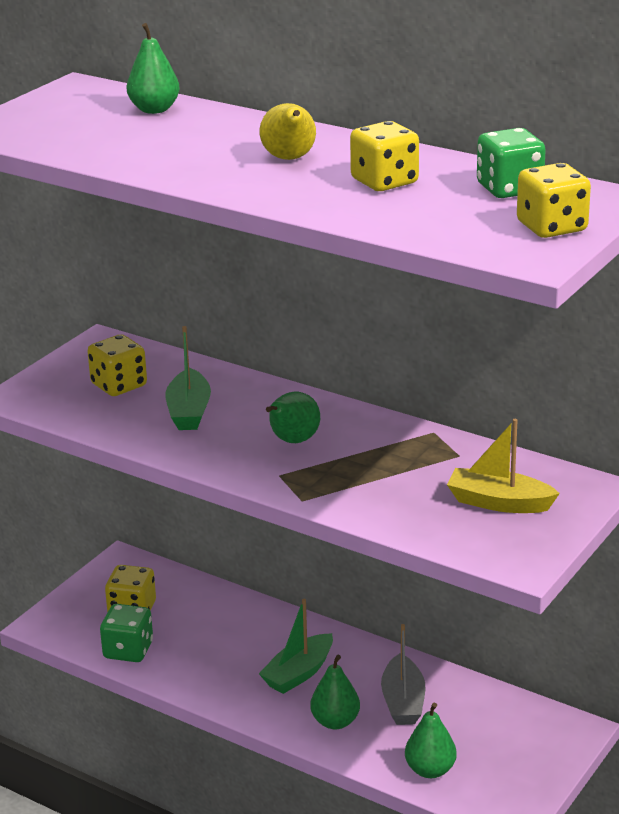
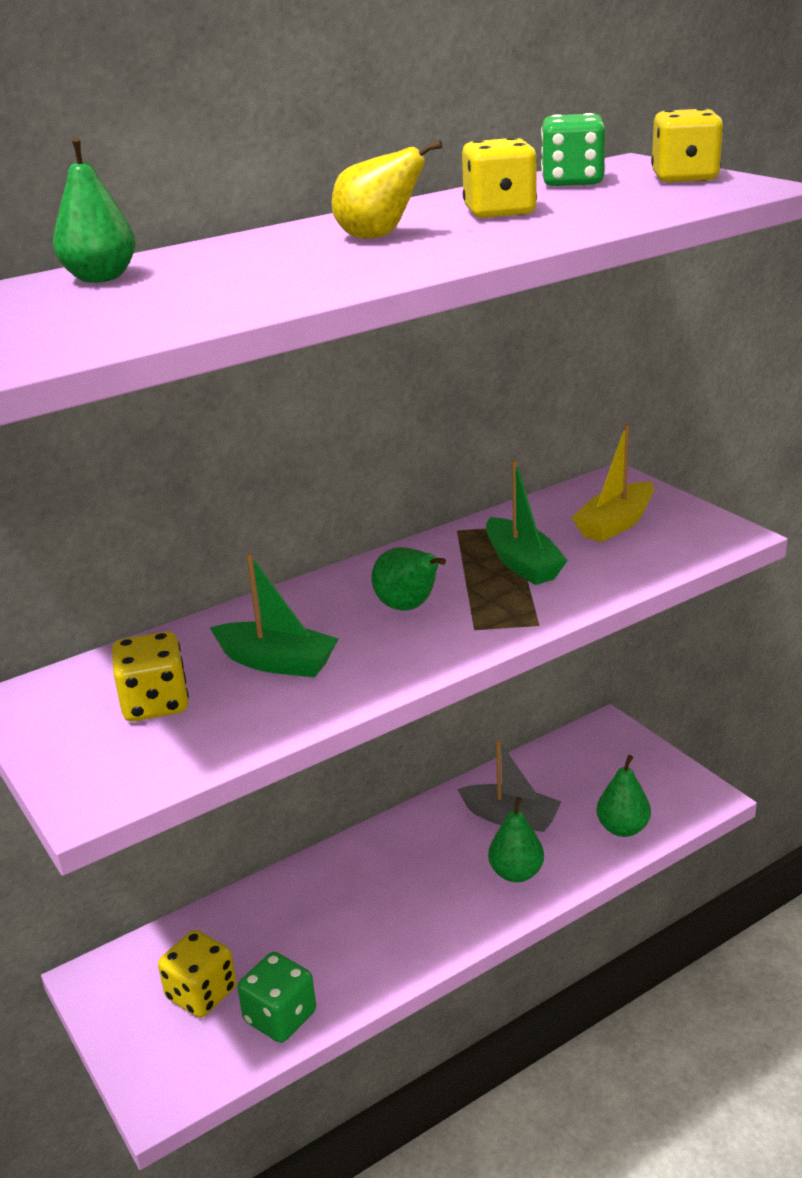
camera: 65 degrees left, 0 degrees up
(298, 673) = (420, 879): green boat -> green boat (522, 564)

